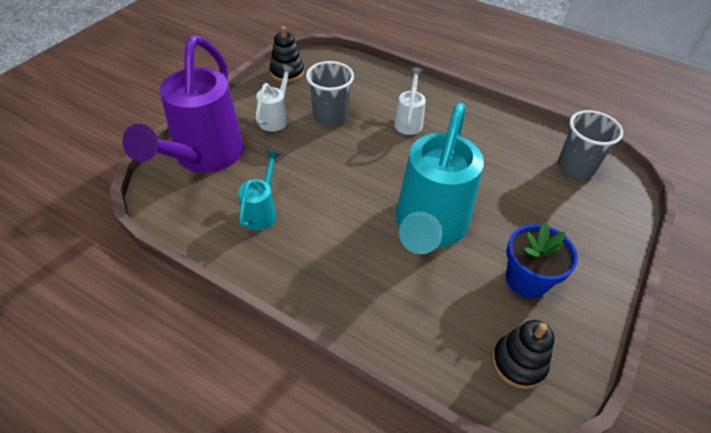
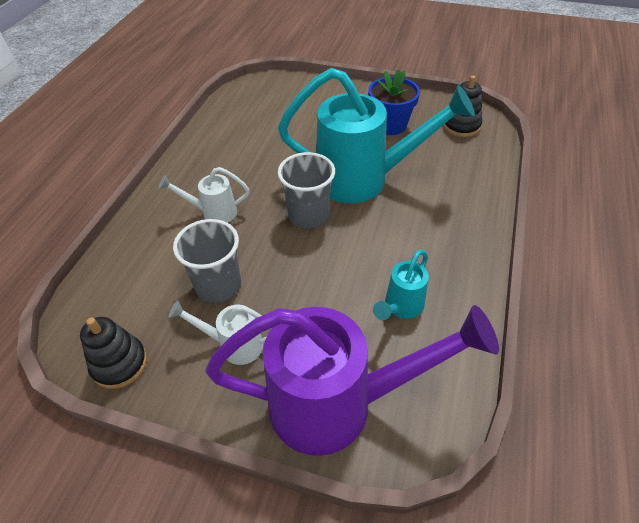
camera: 100 degrees left, 0 degrees up
(262, 211) = (400, 307): turquoise watering can -> turquoise watering can turned 60 degrees counterclockwise
(575, 167) = (255, 104): grey cup -> grey cup (308, 215)

